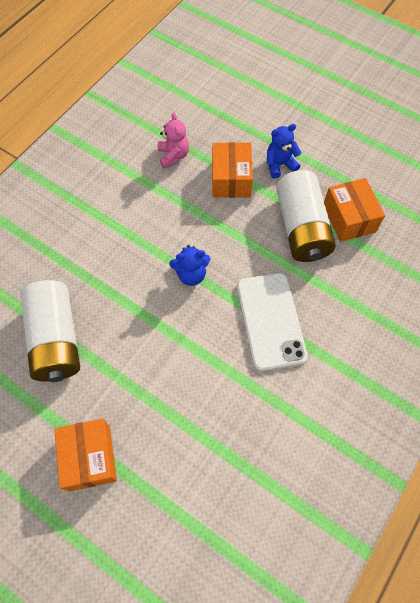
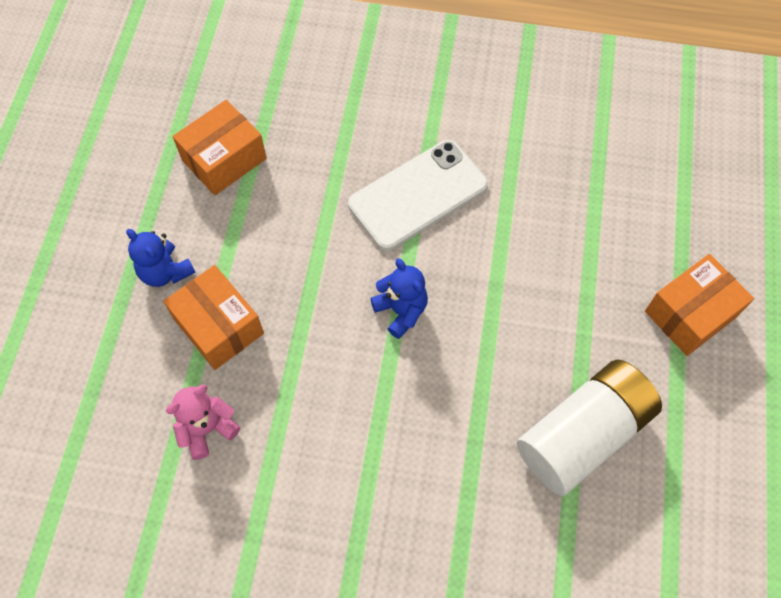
camera: 115 degrees left, 0 degrees up
(231, 179) = (219, 326): orange box -> orange box turned 75 degrees clockwise
(301, 228) = (265, 207): white battery -> none

